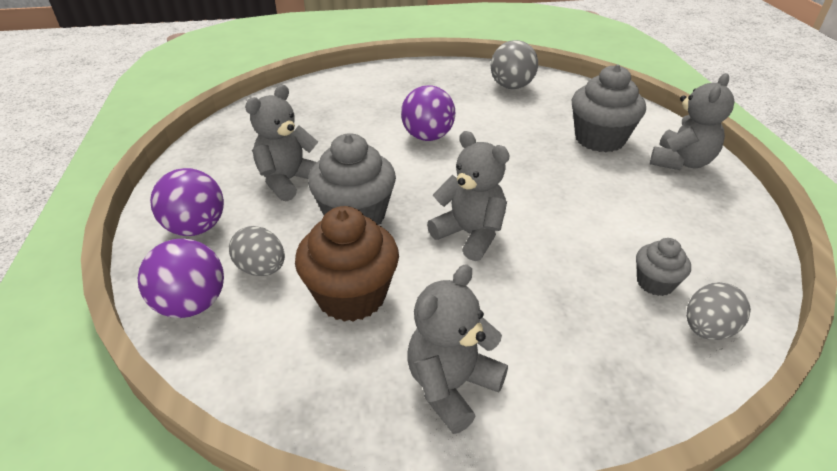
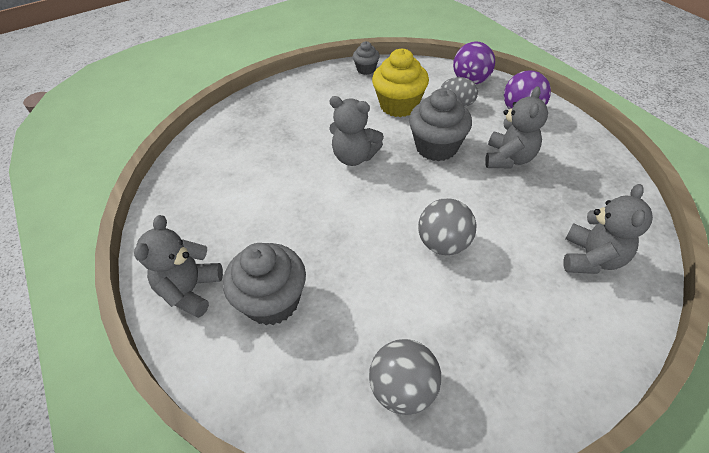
camera: 160 degrees right, 10 degrees up
(351, 296) = (399, 105): brown cupcake -> yellow cupcake
(427, 137) = (443, 244): purple ball -> grey ball
(451, 386) = (329, 87): grey teddy bear -> grey teddy bear (591, 258)
(655, 283) = (233, 160): grey cupcake -> grey cupcake (366, 69)
(707, 329) = (207, 142): grey egg -> none

